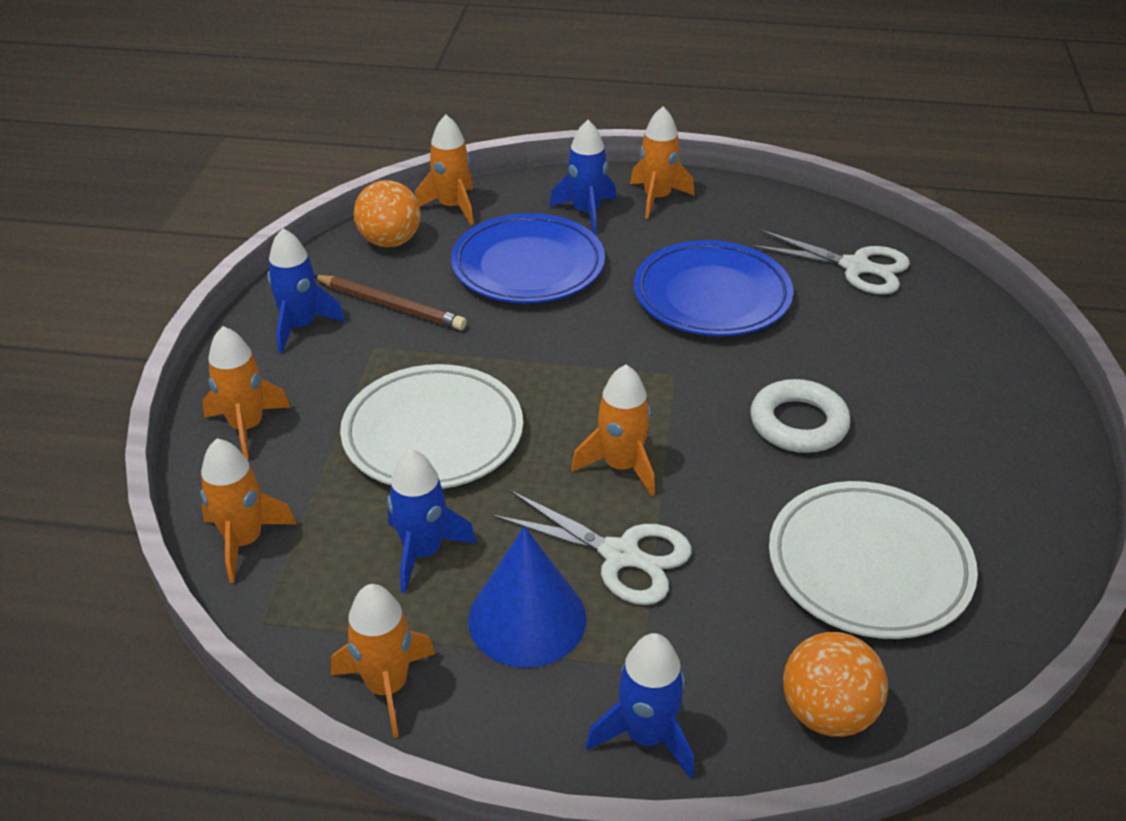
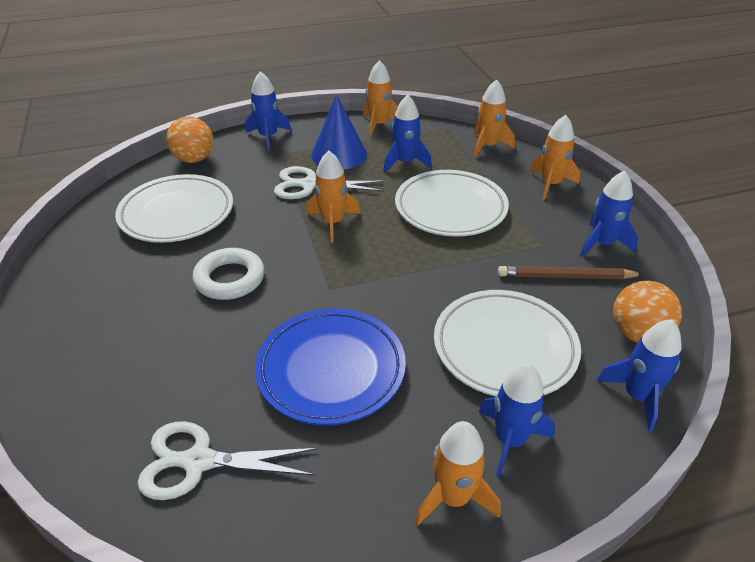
camera: 155 degrees right, 0 degrees up
(452, 207) = (637, 396): orange rocket -> blue rocket
(528, 266) = (504, 348): blue plate -> white plate

